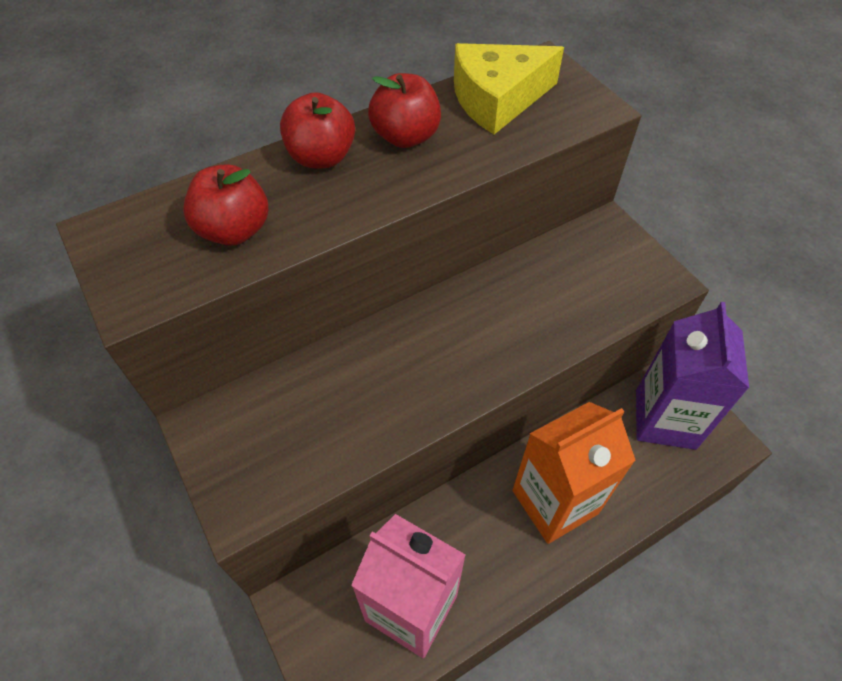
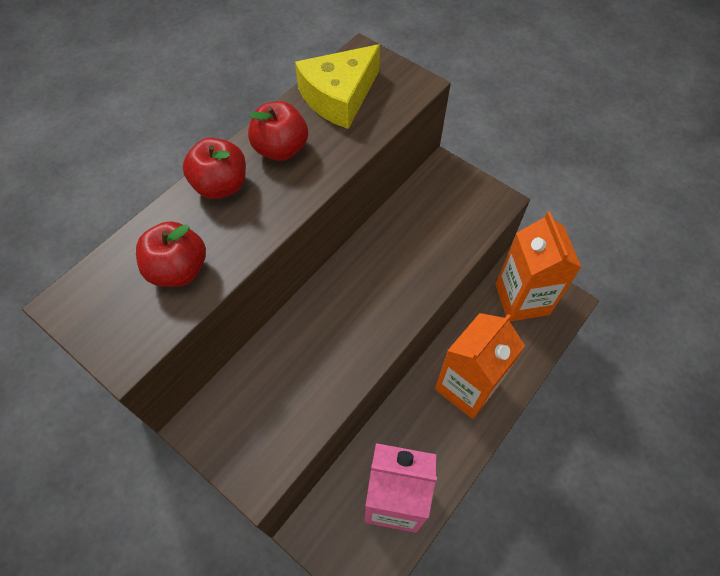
camera: 20 degrees left, 5 degrees up
(665, 419) = (522, 299): purple carton -> orange carton

